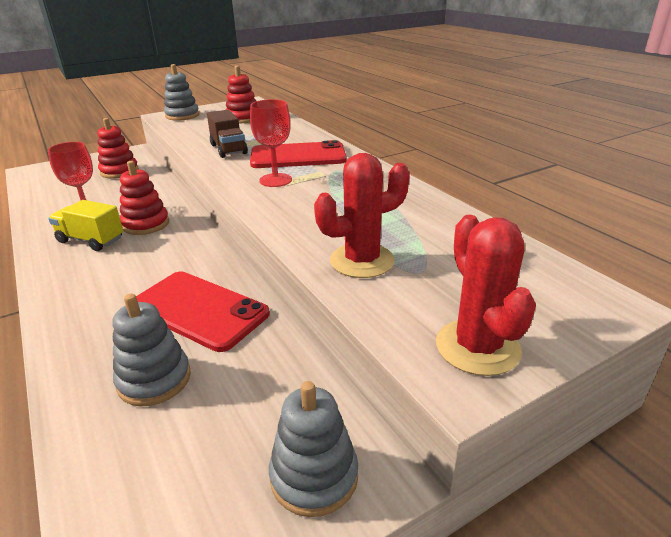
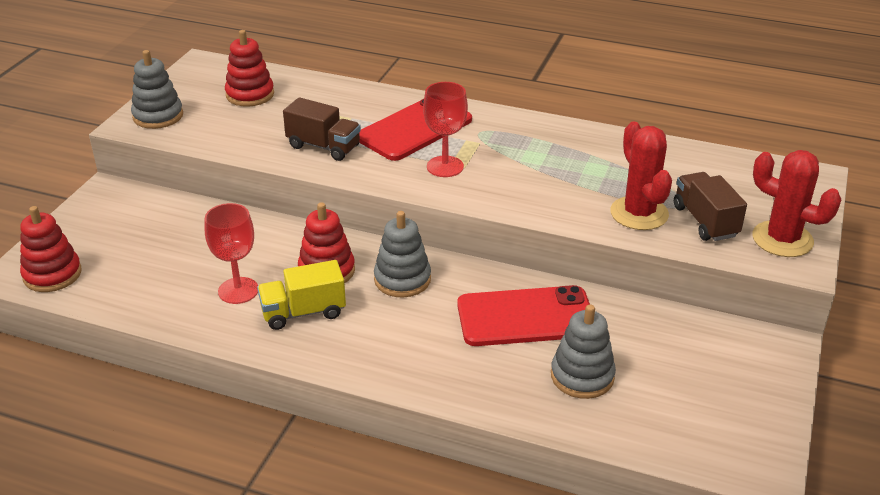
camera: 40 degrees left, 5 degrees up
(119, 171) = (155, 225): red stacking toy -> red stacking toy (52, 274)
(314, 476) = (754, 365): grey stacking toy -> grey stacking toy (402, 279)
(362, 261) = (639, 213): red cactus -> red cactus turned 45 degrees counterclockwise
(415, 293) = (705, 221): none -> brown truck

